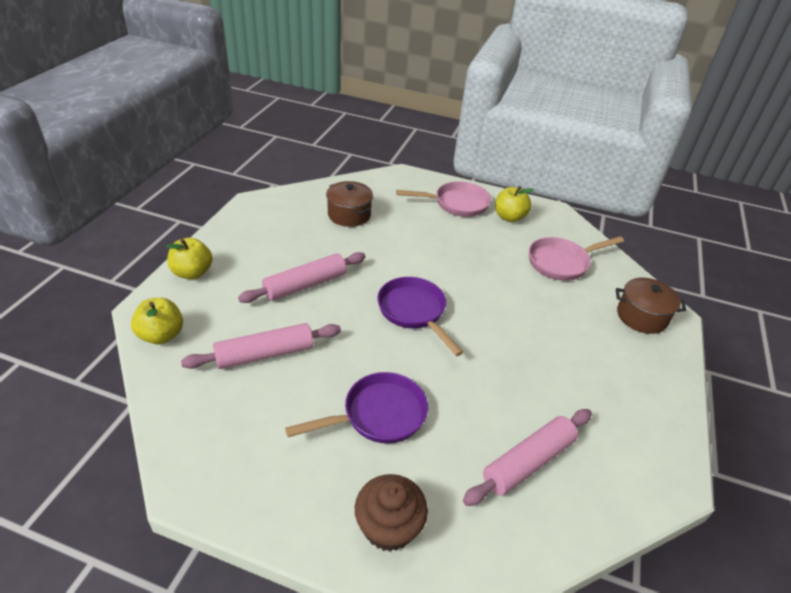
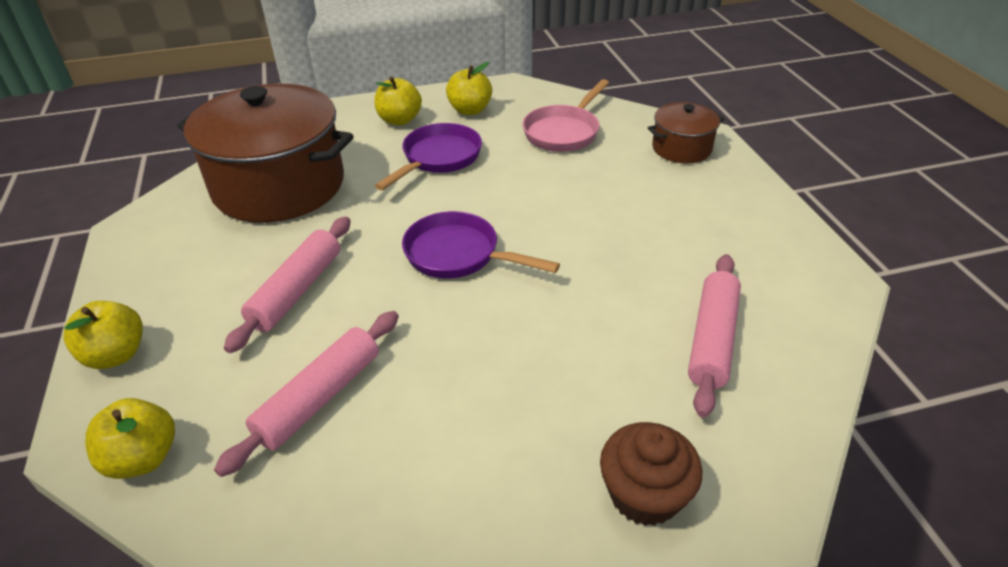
camera: 30 degrees left, 0 degrees up
(349, 215) = (279, 186): brown pot -> brown pot, size x2.09
(378, 415) = (522, 385): purple pan -> purple pan (438, 158)
(456, 204) = (399, 120): pink pan -> yellow apple

